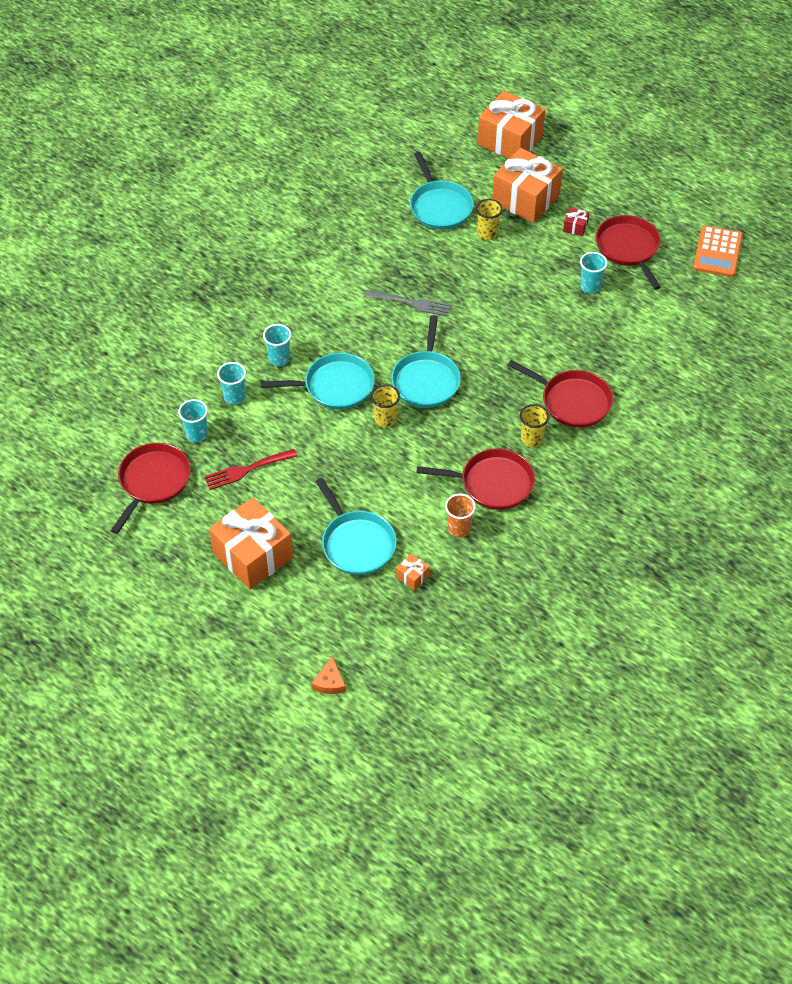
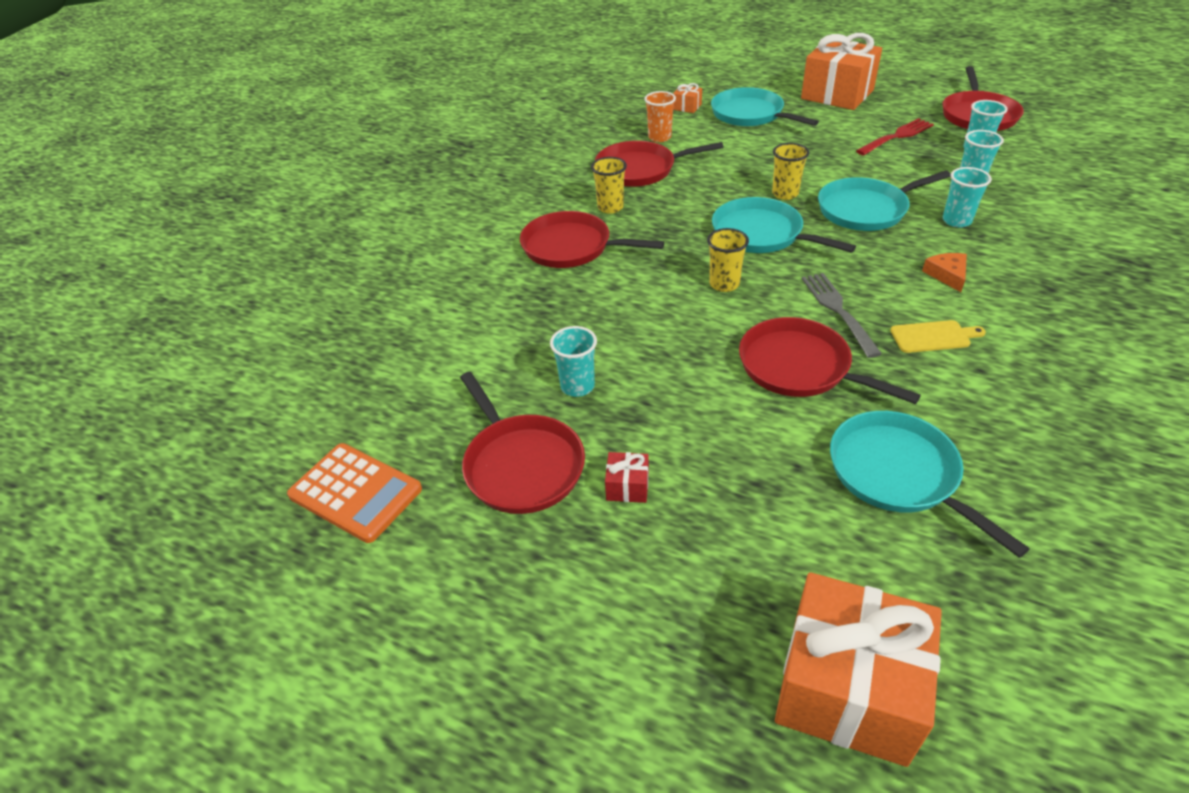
camera: 170 degrees right, 10 degrees down
(329, 682) = (720, 56): orange cheese -> orange cheese (947, 275)
(367, 273) = (933, 337): none -> yellow cutting board
(411, 303) = (838, 310): grey fork -> grey fork turned 75 degrees clockwise
(426, 380) = (761, 234): turquoise pan -> turquoise pan turned 45 degrees counterclockwise
(456, 271) = (799, 367): none -> red pan
(487, 233) = (782, 440): yellow cup -> yellow cup (724, 284)
(525, 199) = (743, 527): orange gift -> none
(717, 252) = (355, 492): orange calculator -> orange calculator turned 120 degrees clockwise

